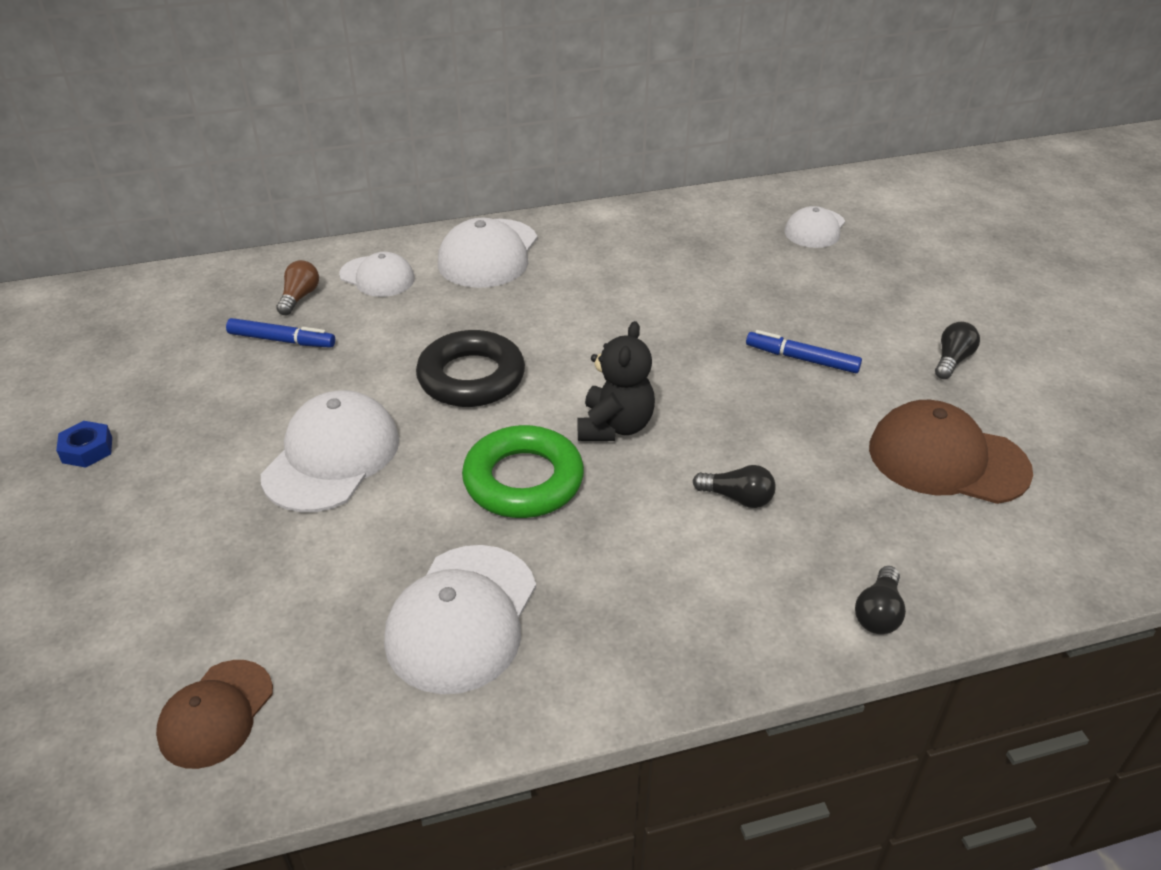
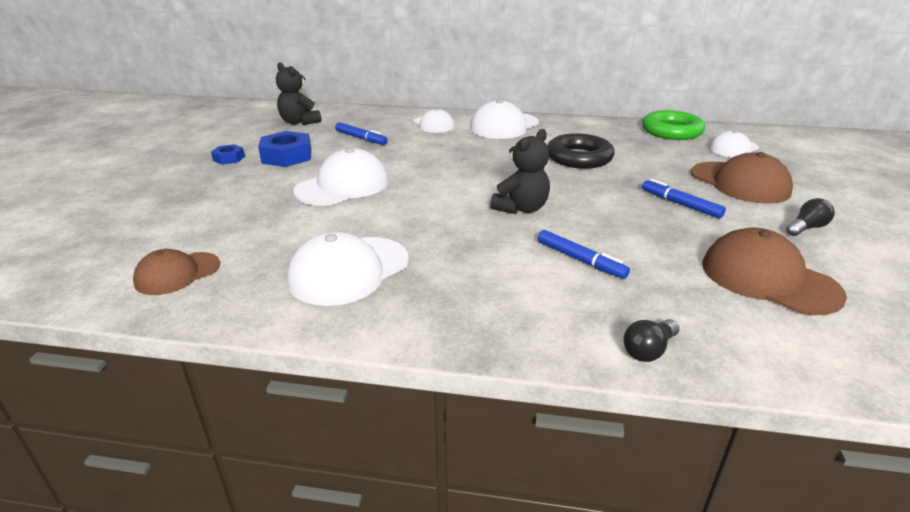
camera: 25 degrees right, 10 degrees down
(142, 327) = (299, 122): none -> black teddy bear
(187, 416) = (287, 156): none -> blue nut
(299, 297) = (385, 125): brown light bulb -> none
(471, 377) = (450, 171): black ring -> black ring (579, 158)
(523, 480) = (442, 219): green ring -> green ring (671, 131)
(737, 498) = (580, 260): black light bulb -> blue marker
(850, 297) = (739, 183): none -> brown cap

